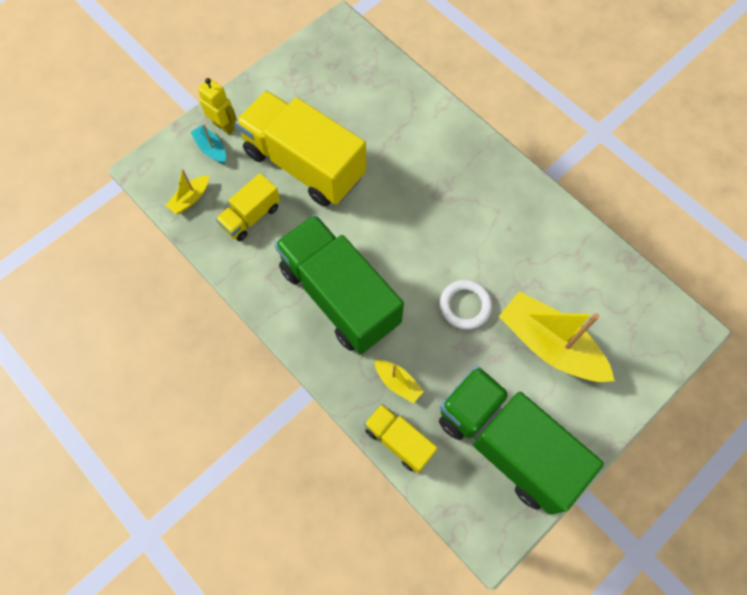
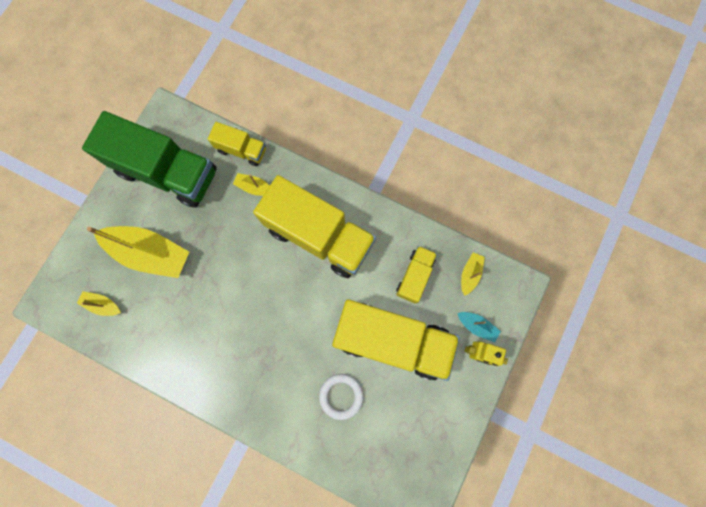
camera: 160 degrees right, 10 degrees up
(339, 295) = (319, 236): green truck -> yellow truck
(465, 306) = (222, 261): white ring -> white ring (341, 396)
(618, 304) = (103, 304): none -> yellow boat

